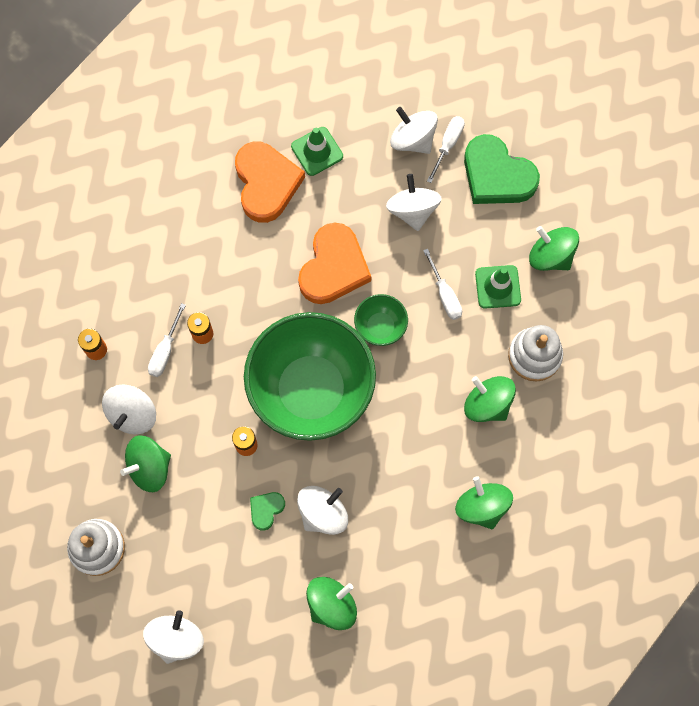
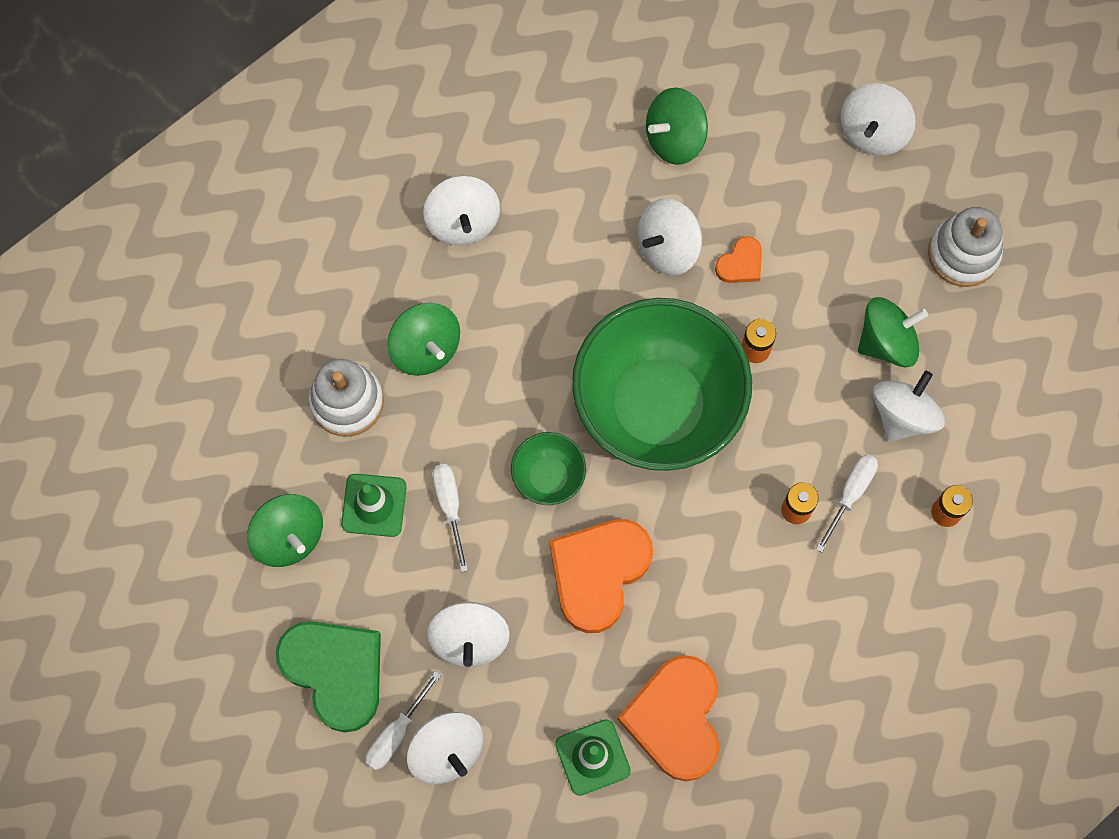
camera: 170 degrees left, 0 degrees up
(266, 510) = (740, 263): green heart -> orange heart
(481, 507) = (463, 221): green spinning top -> white spinning top

